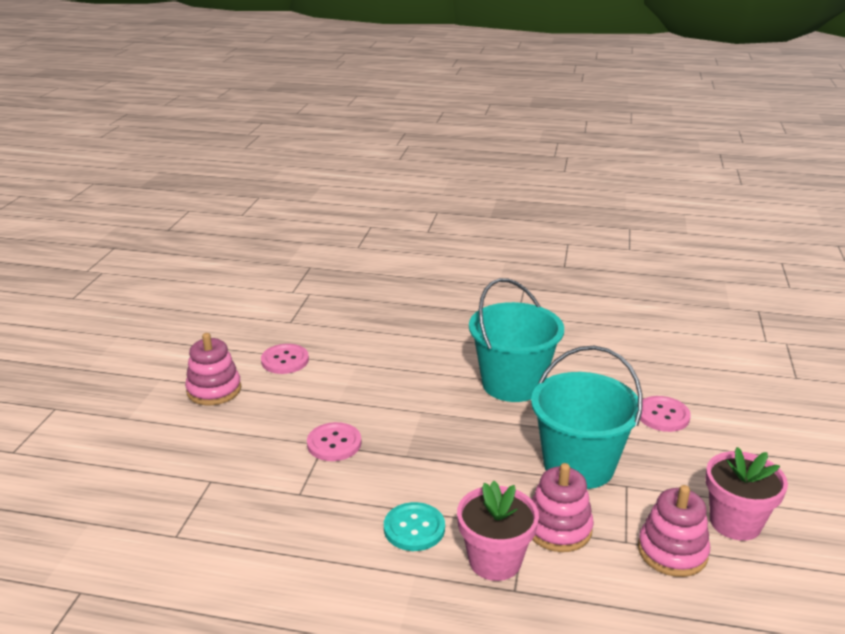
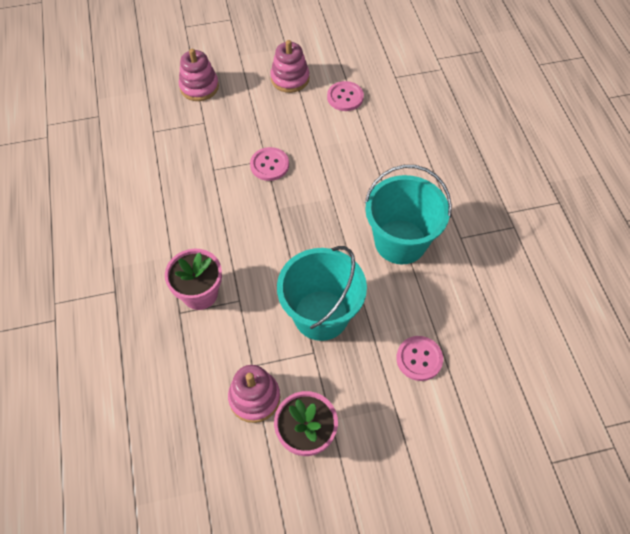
camera: 65 degrees right, 30 degrees up
(414, 528) = (209, 240): turquoise button -> none
(558, 528) = (246, 321): pink stacking toy -> pink stacking toy (199, 87)

